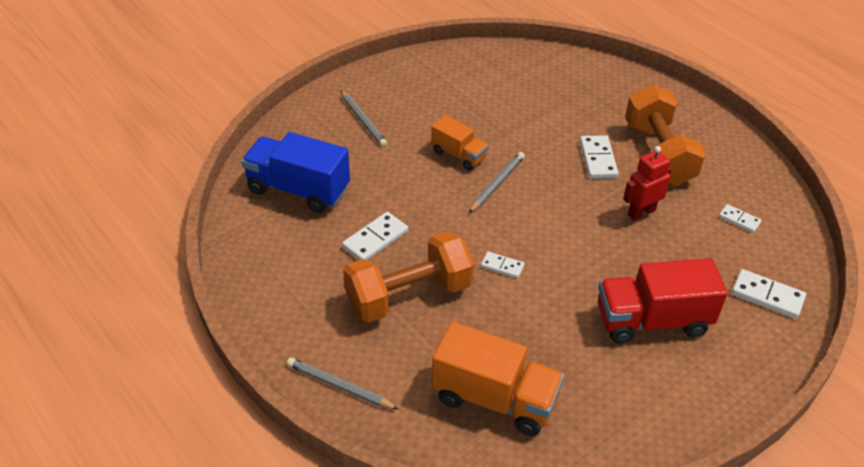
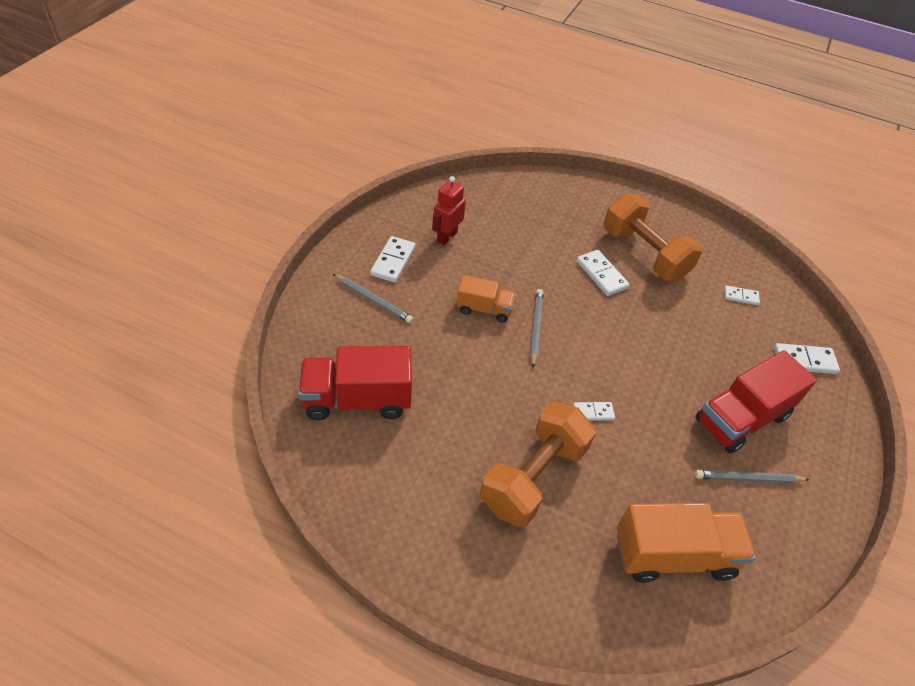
camera: 30 degrees left, 5 degrees up
(298, 190) = (357, 399): blue truck -> red truck
(339, 386) = (533, 607): grey pencil -> grey pencil (748, 479)
(375, 239) = (465, 427): white domino -> white domino (393, 261)
(641, 212) = (667, 315): red robot -> red robot (446, 237)

